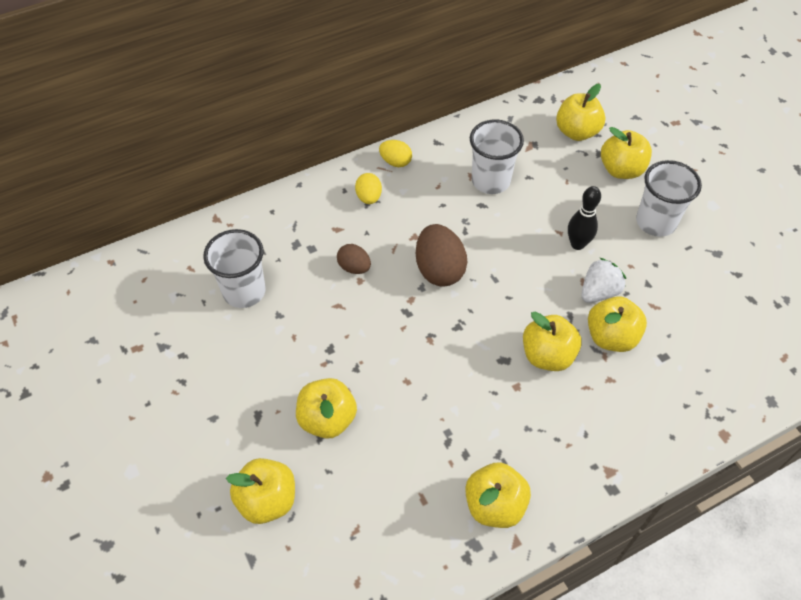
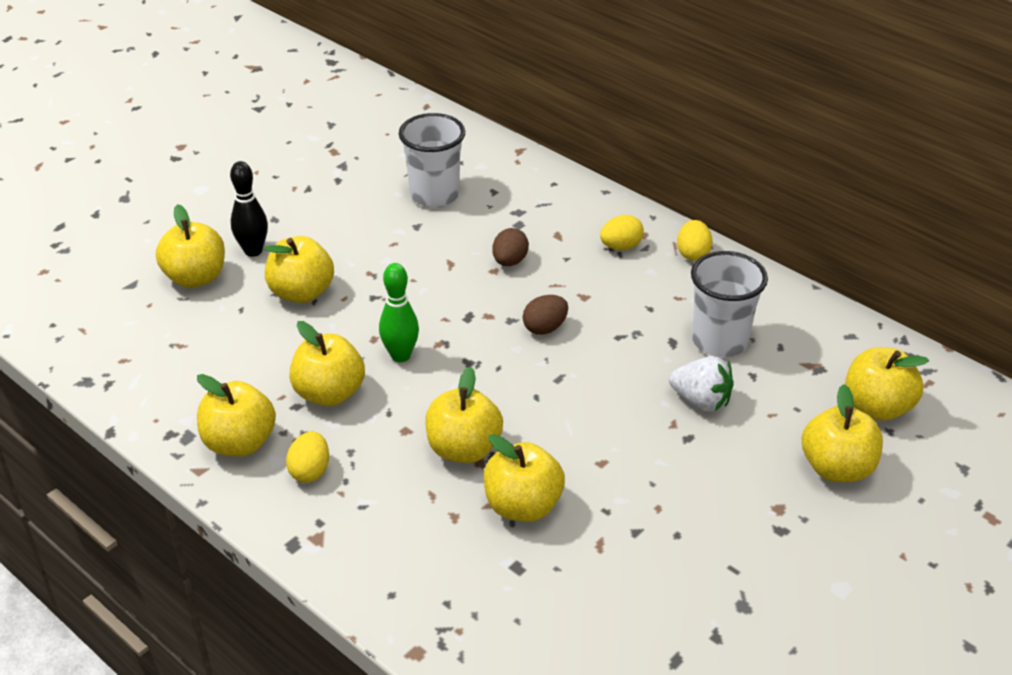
camera: 70 degrees right, 15 degrees down
(434, 368) = (400, 355): none -> green bowling pin
(439, 270) = (545, 328): brown egg -> brown egg, size x0.57
(459, 427) = (329, 393): none -> yellow apple
(540, 460) = (310, 471): none -> yellow egg
(577, 244) = (663, 445): black bowling pin -> black bowling pin (253, 251)
(598, 292) = (592, 481): white strawberry -> white strawberry (701, 401)
(656, 222) = (758, 523): white cup -> none

